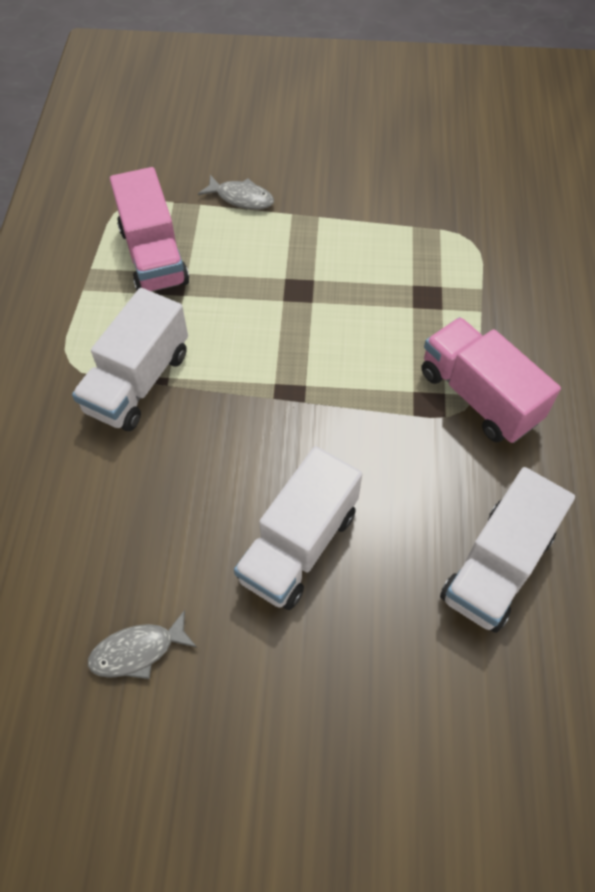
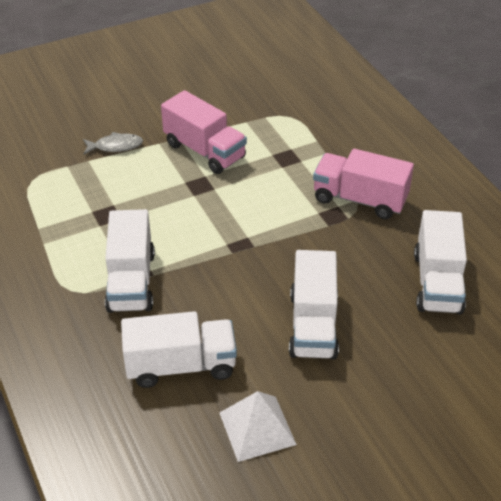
camera: 30 degrees left, 15 degrees down
(114, 520) = (181, 365): none -> white truck
(138, 651) = (257, 428): grey fish -> white pyramid
(154, 256) = (80, 203): pink truck -> pink truck (204, 151)

